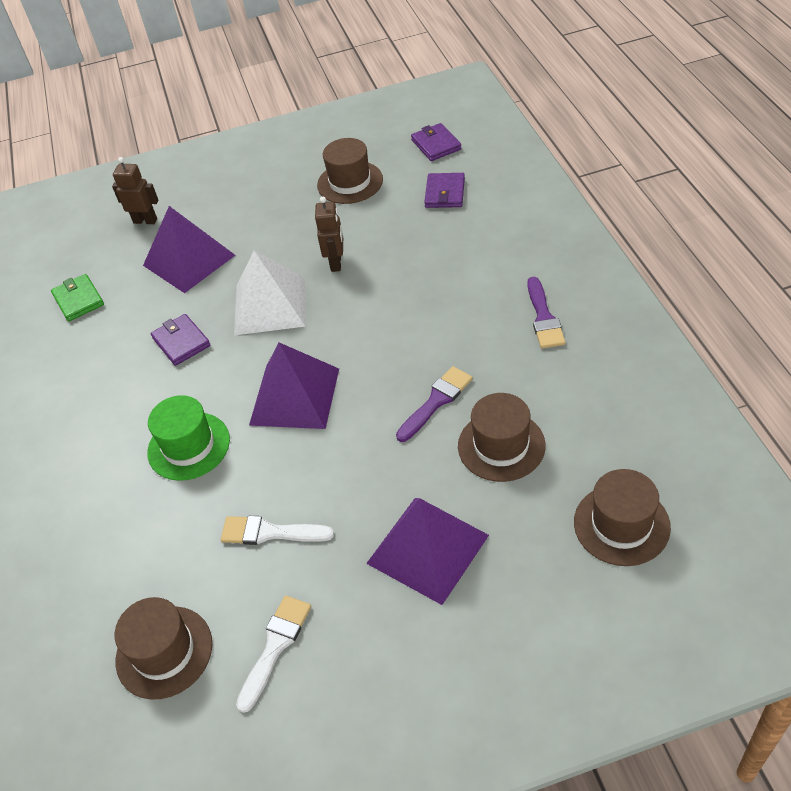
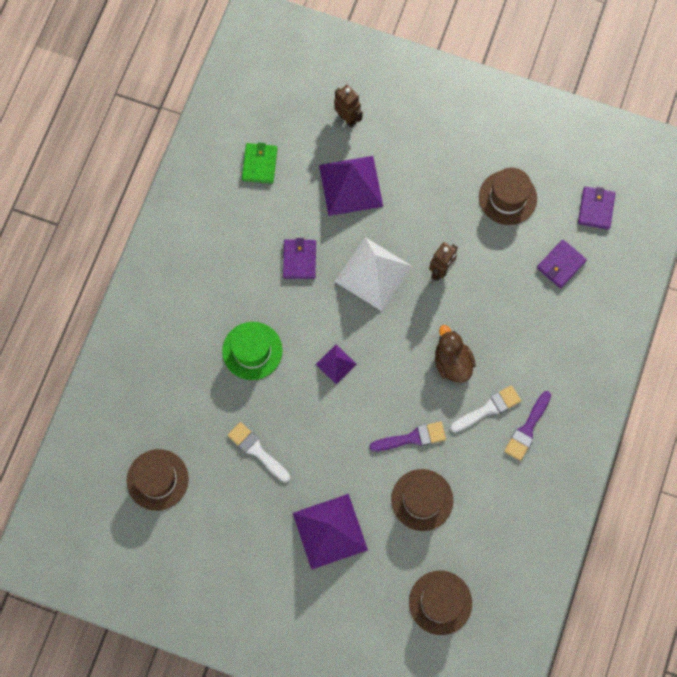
camera: 30 degrees right, 25 degrees up
(275, 646) = (213, 523): white brush -> white brush (488, 408)
(295, 396) = (336, 364): purple pyramid -> purple pyramid, size x0.51
(416, 318) = (452, 362): none -> brown duck

